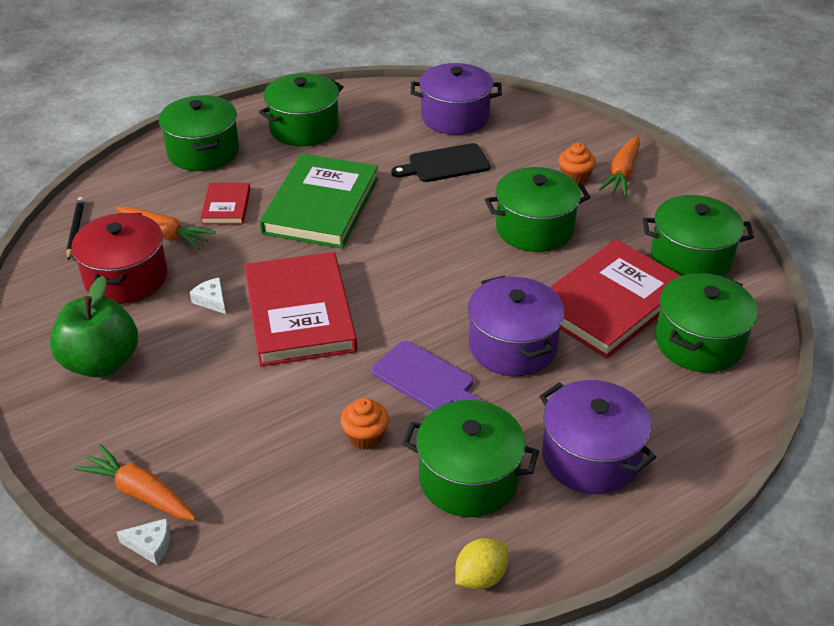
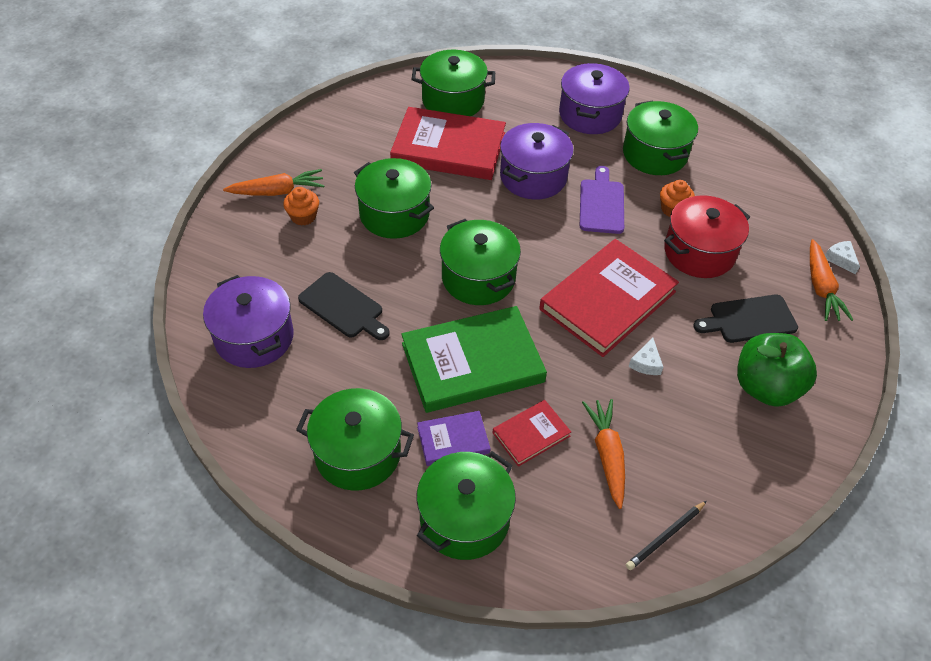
camera: 125 degrees left, 10 degrees up
(126, 278) = (679, 442): red pot -> red pot (699, 252)
(173, 401) = (749, 319): none -> black cutting board
(266, 170) = (453, 440): none -> purple book
(480, 577) = (707, 126): yellow lemon -> none
(690, 258) = (366, 126): green pot -> green pot (478, 278)

